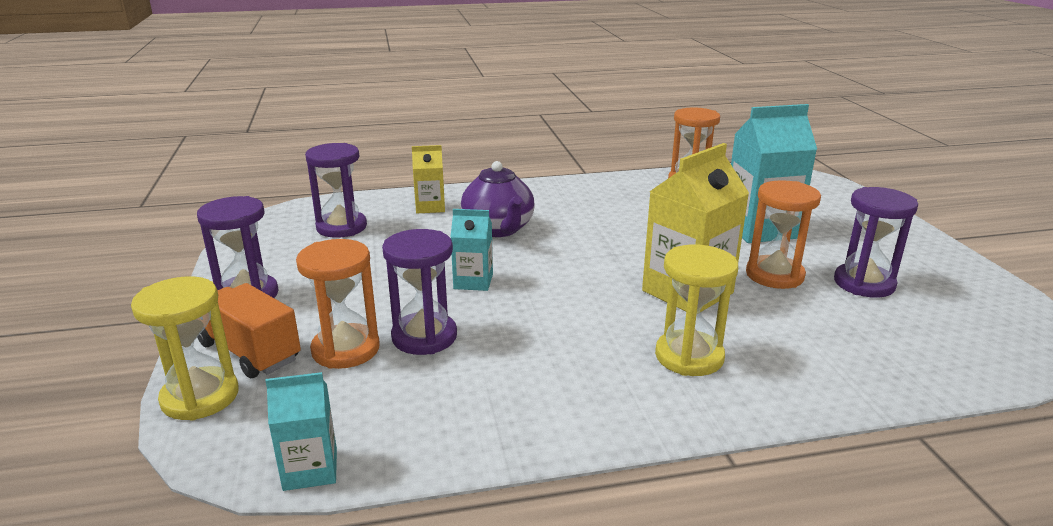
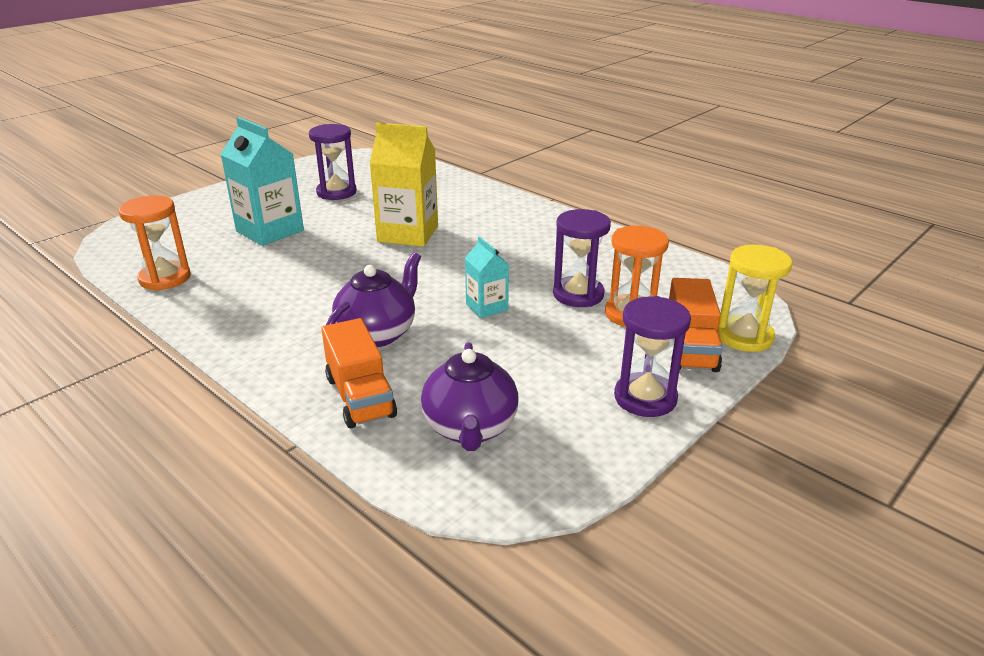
camera: 125 degrees left, 5 degrees up
(310, 469) = (716, 275): turquoise carton -> none
(341, 227) = (470, 428): purple hourglass -> purple teapot
(430, 207) = (360, 397): yellow carton -> orange truck
(689, 356) = (485, 218): yellow hourglass -> none
(774, 275) = (351, 215): orange hourglass -> none

